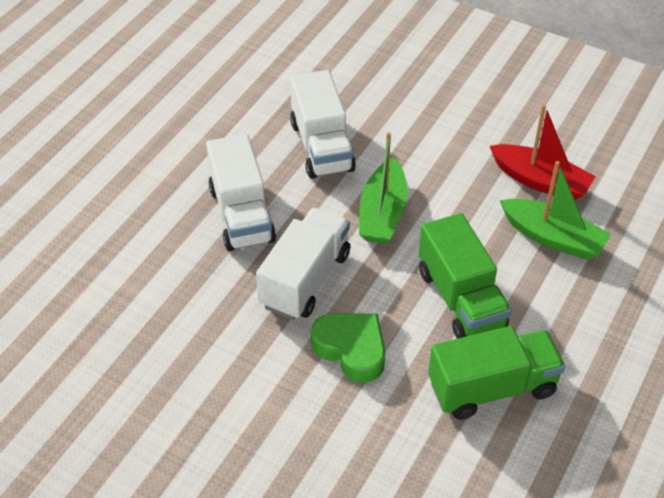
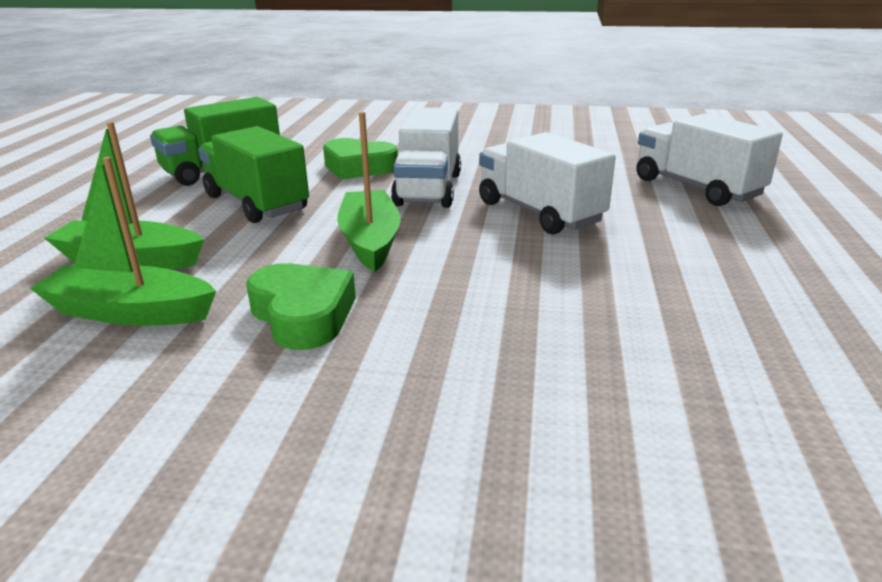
camera: 160 degrees right, 20 degrees down
(321, 146) = (500, 284): white truck -> white truck (696, 188)
(442, 152) = (303, 315): none -> green heart
(540, 181) = (130, 312): red boat -> green boat

